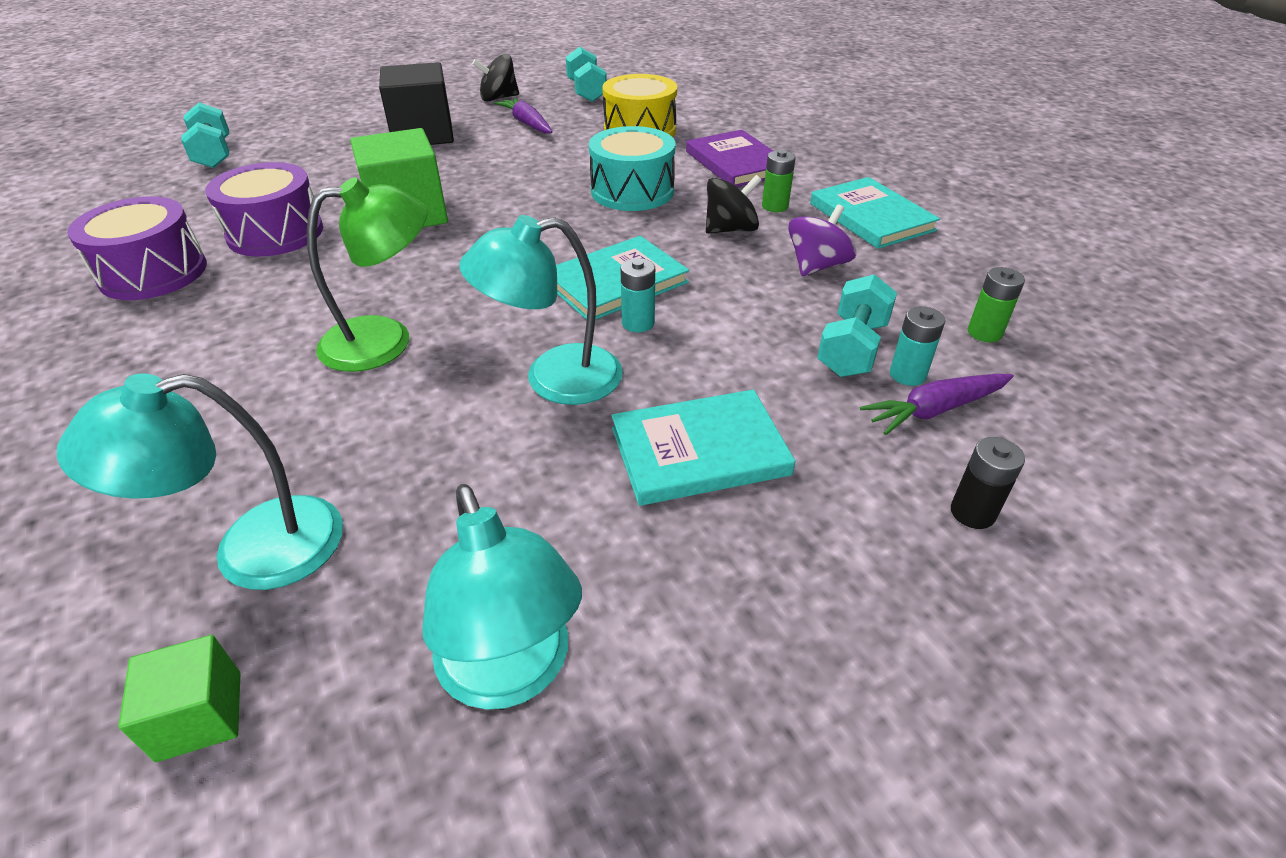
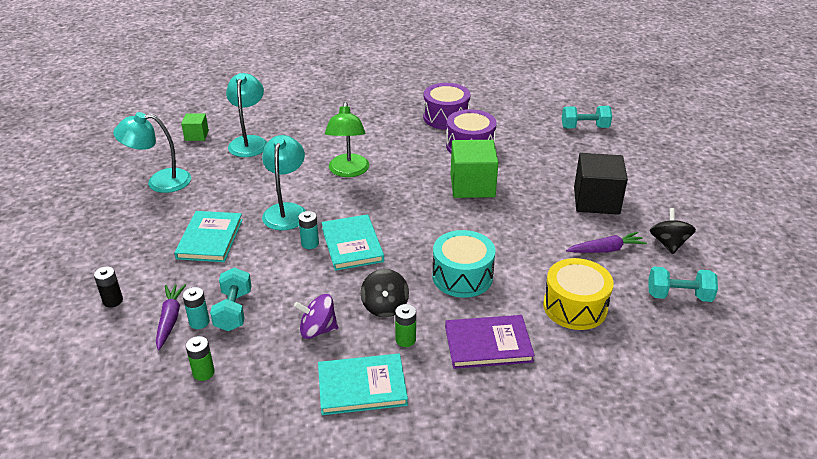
camera: 110 degrees right, 5 degrees down
(817, 266) = (317, 330): purple spinning top -> purple spinning top turned 120 degrees clockwise
(852, 349) = (233, 311): turquoise dumbbell -> turquoise dumbbell turned 45 degrees clockwise

